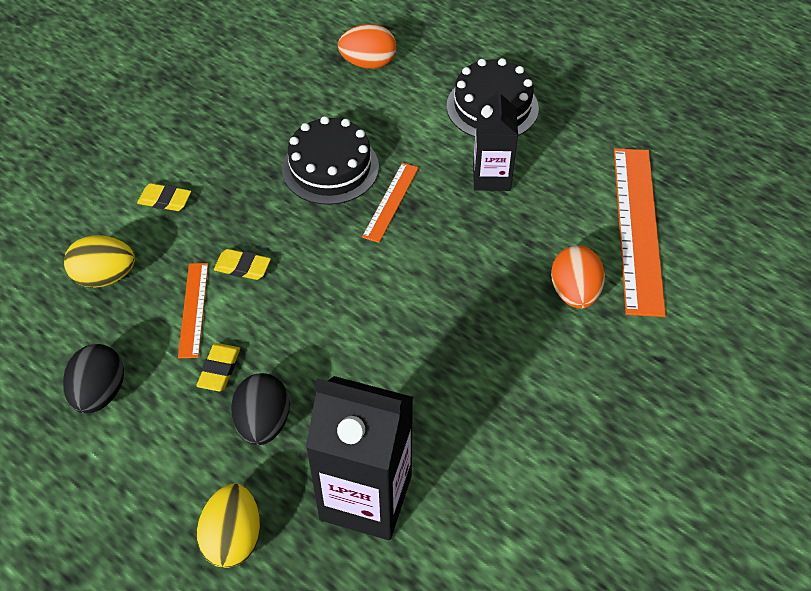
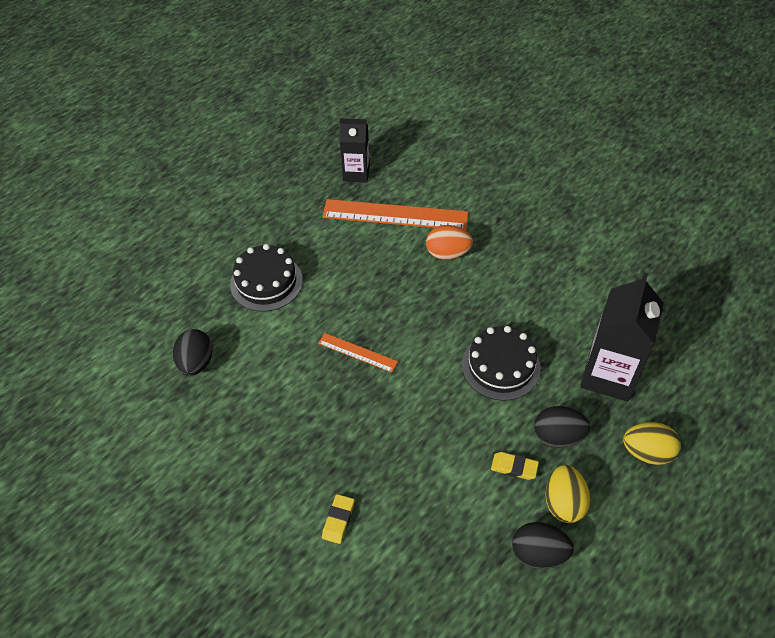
camera: 85 degrees left, 0 degrees up
(105, 276) = (422, 563): yellow egg -> yellow egg (563, 503)
(193, 309) = (458, 489): orange ruler -> none
(242, 267) = (417, 455): yellow eraser -> none
(330, 168) = (316, 392): black cake -> black cake (501, 366)
(368, 63) = (196, 363): orange egg -> black egg
(491, 177) = (340, 288): black carton -> black carton (356, 173)

